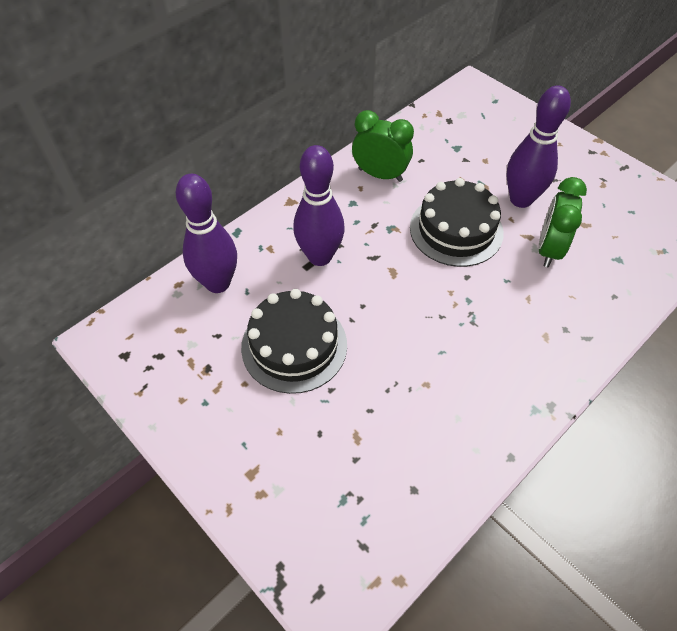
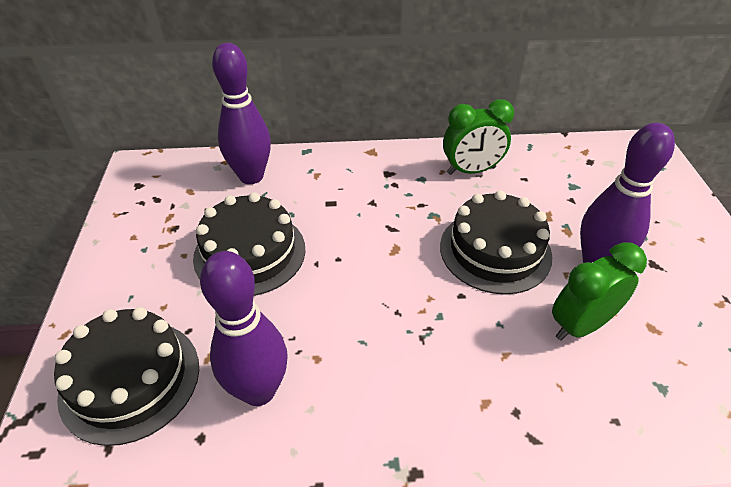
camera: 40 degrees right, 10 degrees down
(320, 256) = (347, 202): purple bowling pin -> purple bowling pin (259, 390)
(322, 496) = (130, 379): none -> black cake
(380, 175) = (471, 171): green clock -> green clock turned 105 degrees clockwise

